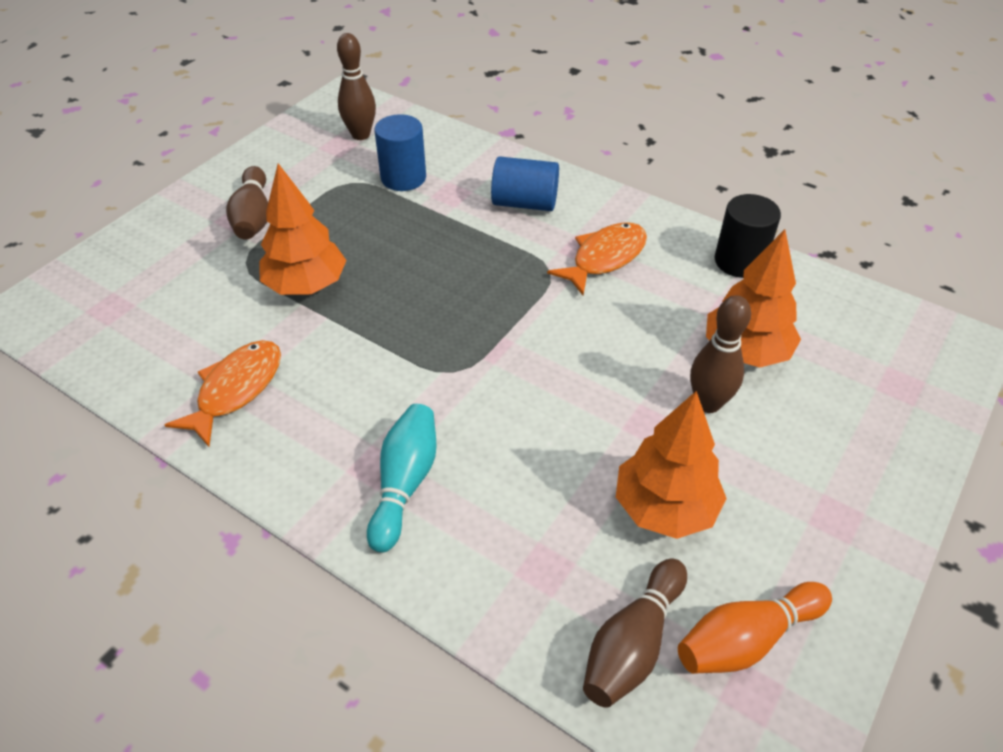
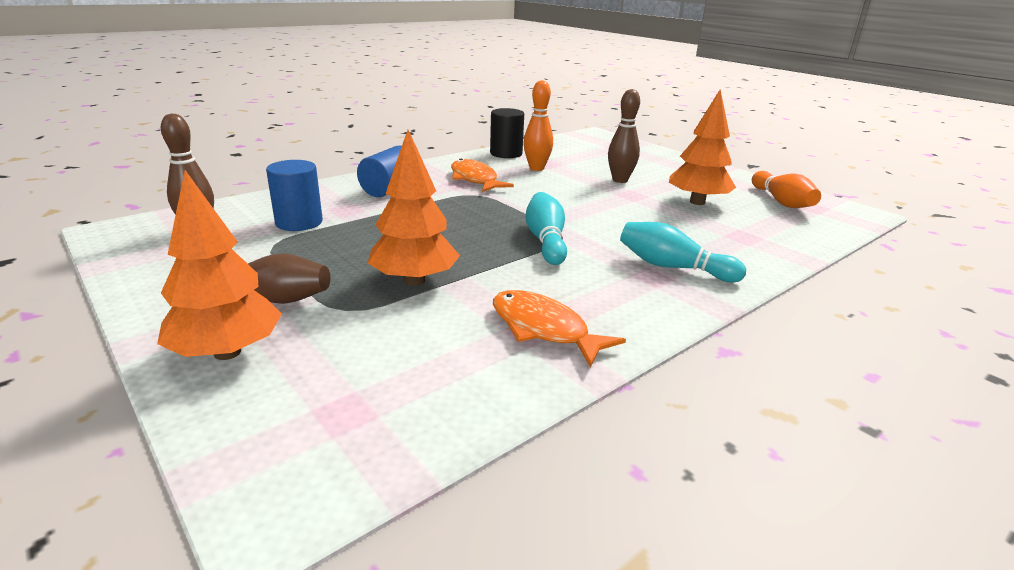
camera: 75 degrees left, 20 degrees down
(435, 358) = (546, 241): none -> turquoise bowling pin
(632, 644) = (792, 224): brown bowling pin -> none
(695, 304) = (536, 168): none -> orange bowling pin
(745, 352) = (582, 166): orange tree -> orange tree (227, 352)

